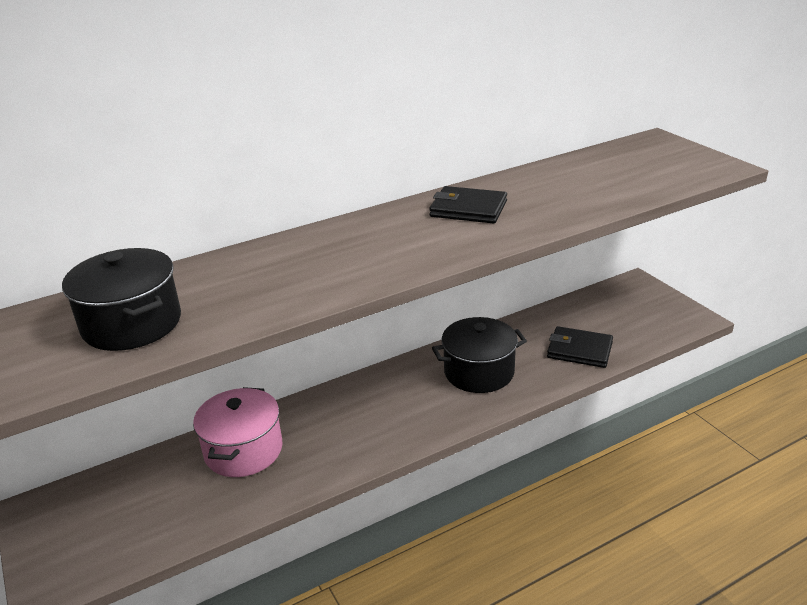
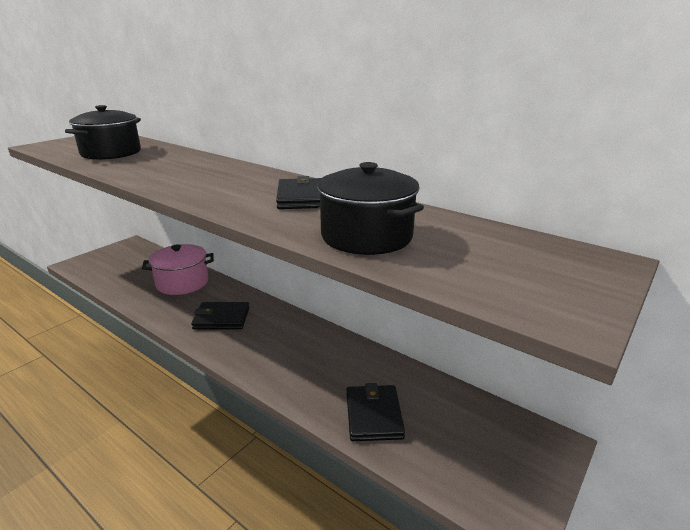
camera: 65 degrees right, 5 degrees down
(367, 421) = (221, 318): none -> black wallet
(479, 372) = (304, 356): black pot -> black pot (366, 236)

